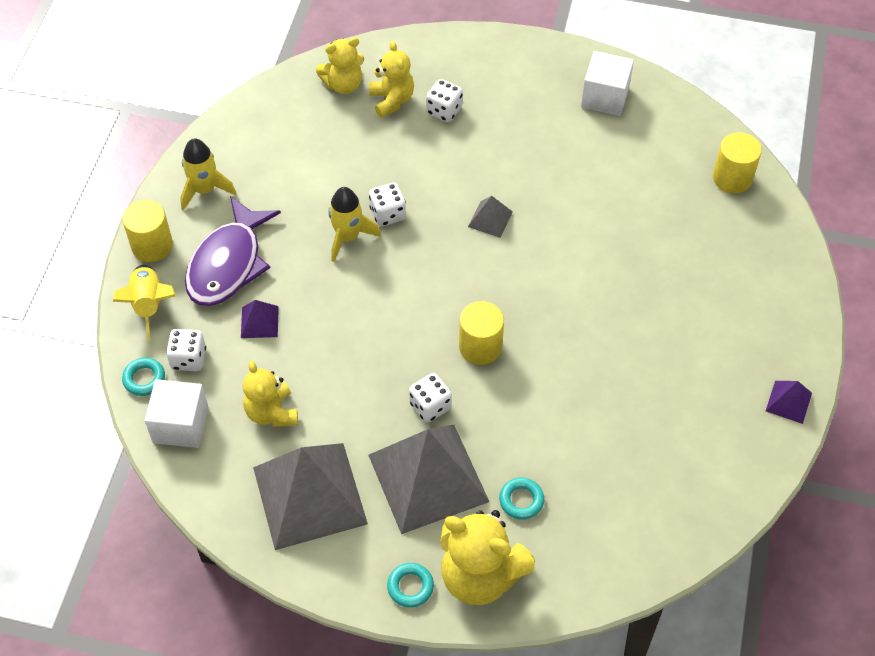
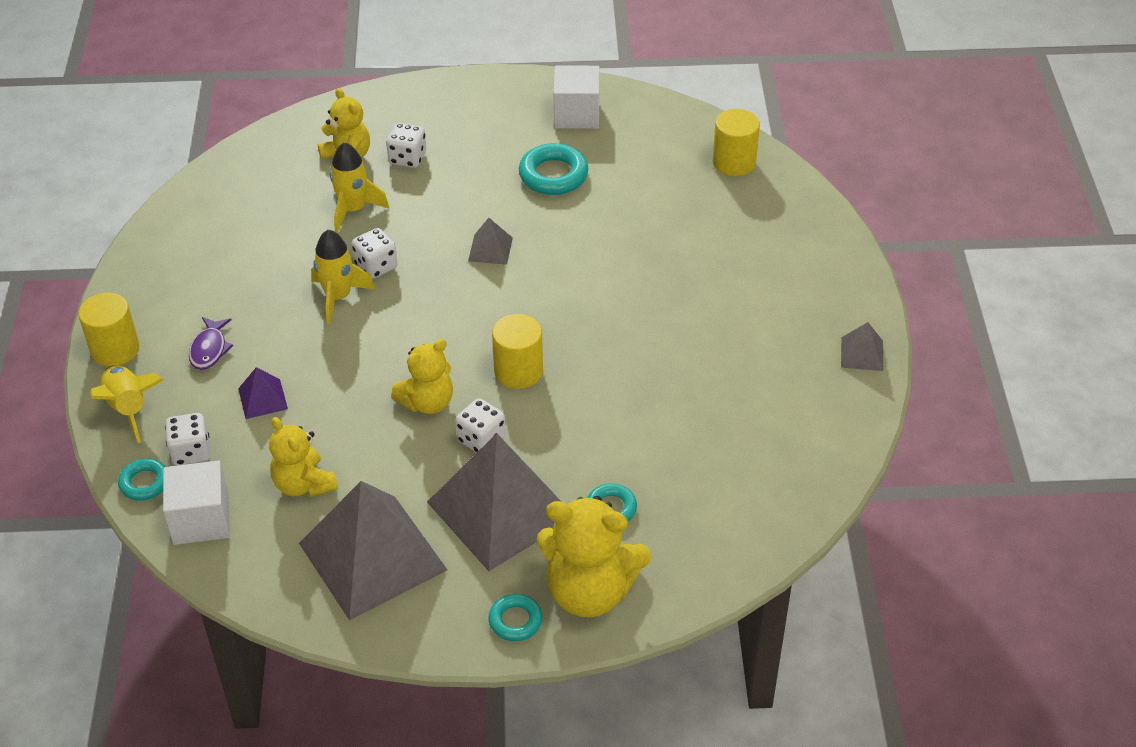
camera: 15 degrees left, 10 degrees down
(205, 190) = (161, 283): yellow rocket -> yellow rocket (353, 210)
(228, 263) = (209, 349): purple fish -> purple fish, size x0.47
(343, 84) = (288, 154): yellow teddy bear -> yellow teddy bear (427, 402)
(566, 155) = (553, 175): none -> turquoise ring
(788, 402) = (862, 354): purple pyramid -> grey pyramid

